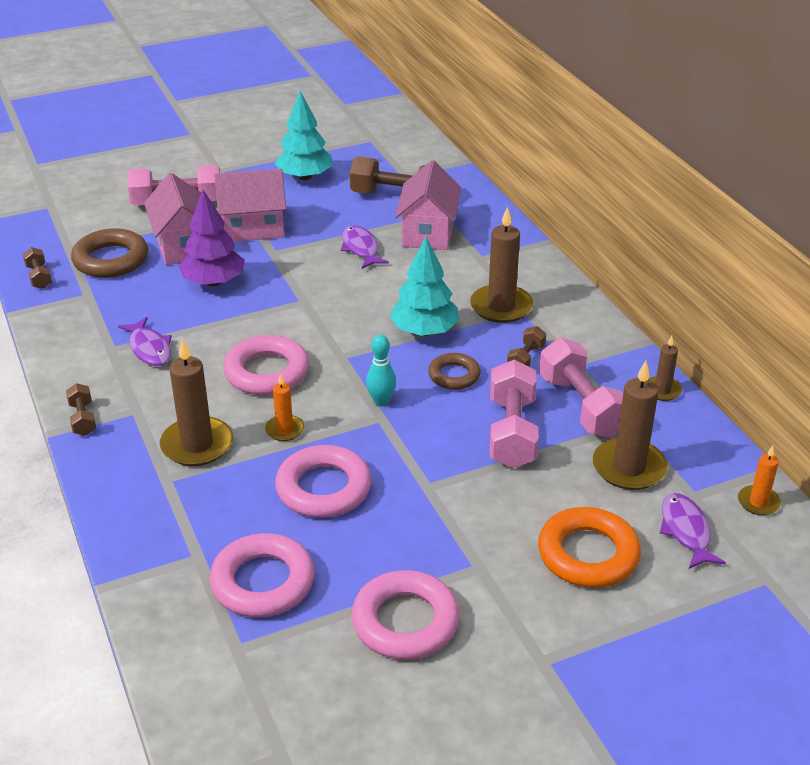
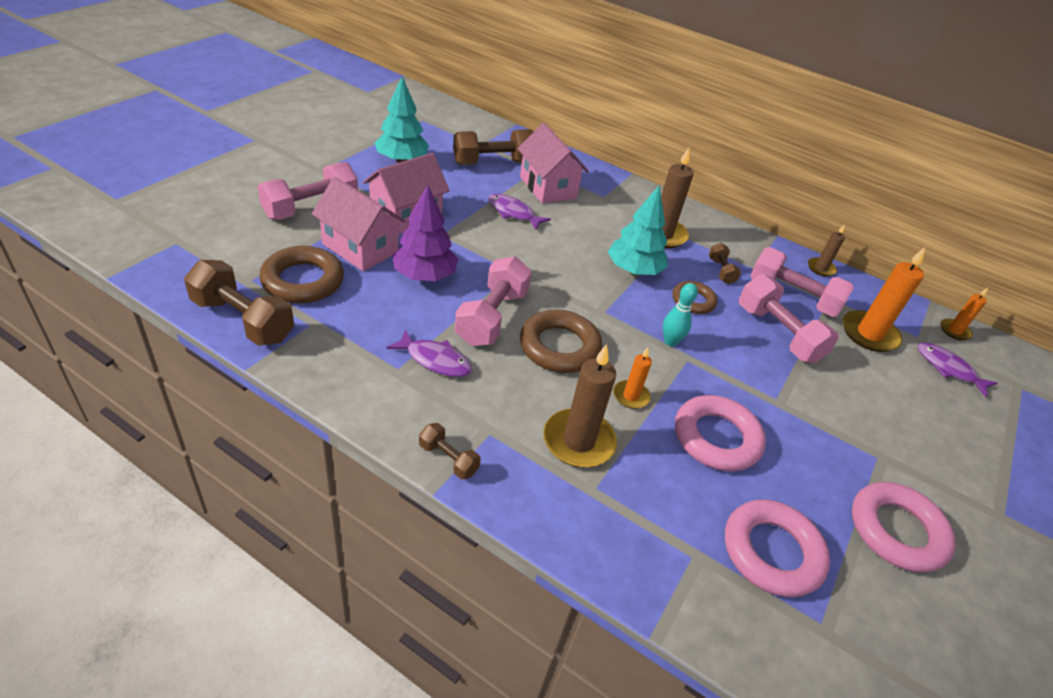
camera: 40 degrees left, 5 degrees up
(39, 277) = (243, 320): brown dumbbell -> brown dumbbell, size x1.97
(234, 331) = (492, 317): none -> pink dumbbell
(267, 372) = (559, 347): pink ring -> brown ring
(588, 554) = (924, 413): orange ring -> none
(629, 467) = (869, 334): brown candle -> orange candle

